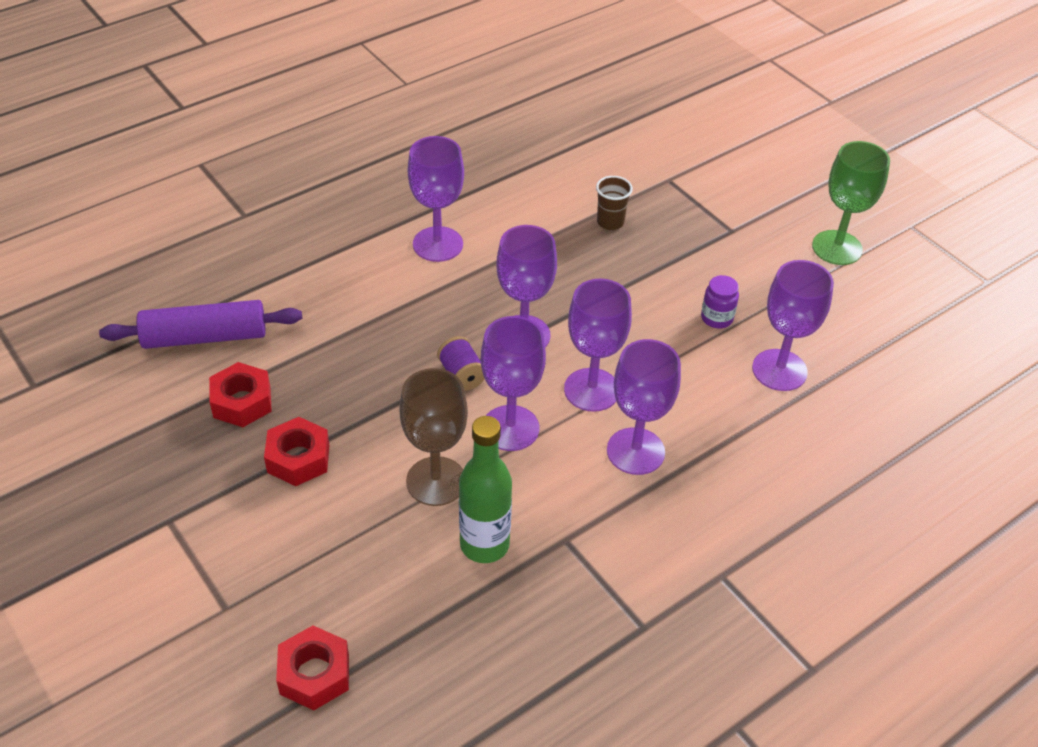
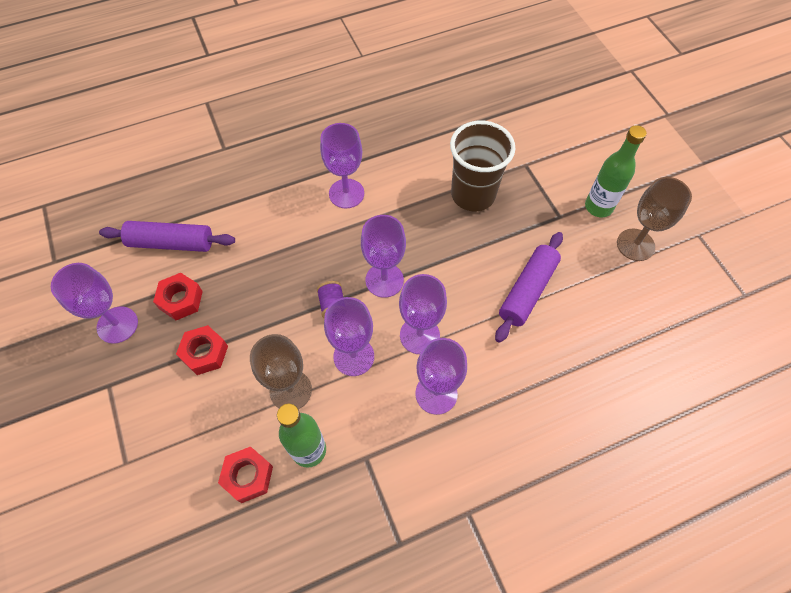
camera: 15 degrees right, 15 degrees up
(314, 674) = (167, 530): red nut -> red nut (248, 476)
(610, 222) = (473, 195): brown cup -> brown cup, size x2.25
(716, 318) = (527, 290): purple jar -> purple rolling pin
(777, 213) = (598, 207): none -> green bottle
(779, 370) = (561, 344): purple goblet -> purple goblet (117, 325)
(837, 248) = (635, 245): green goblet -> brown goblet

